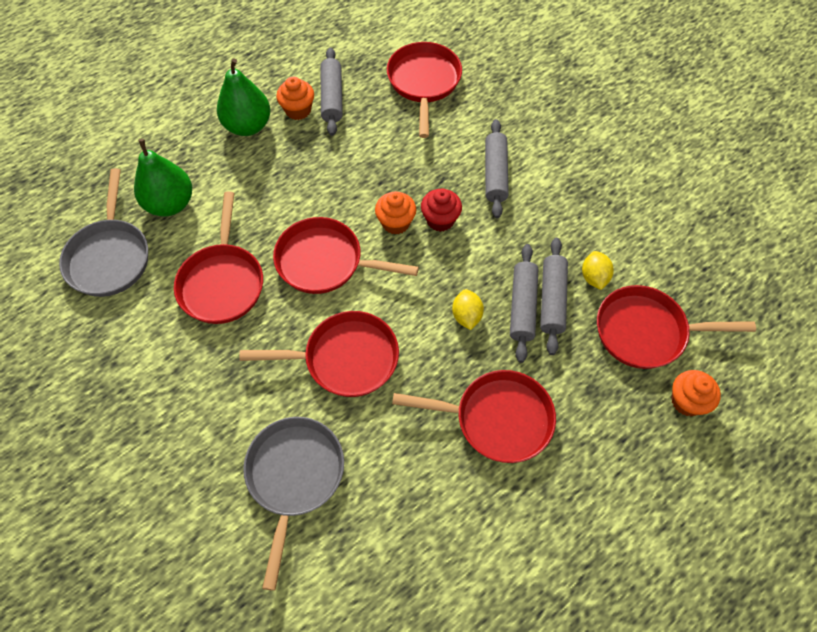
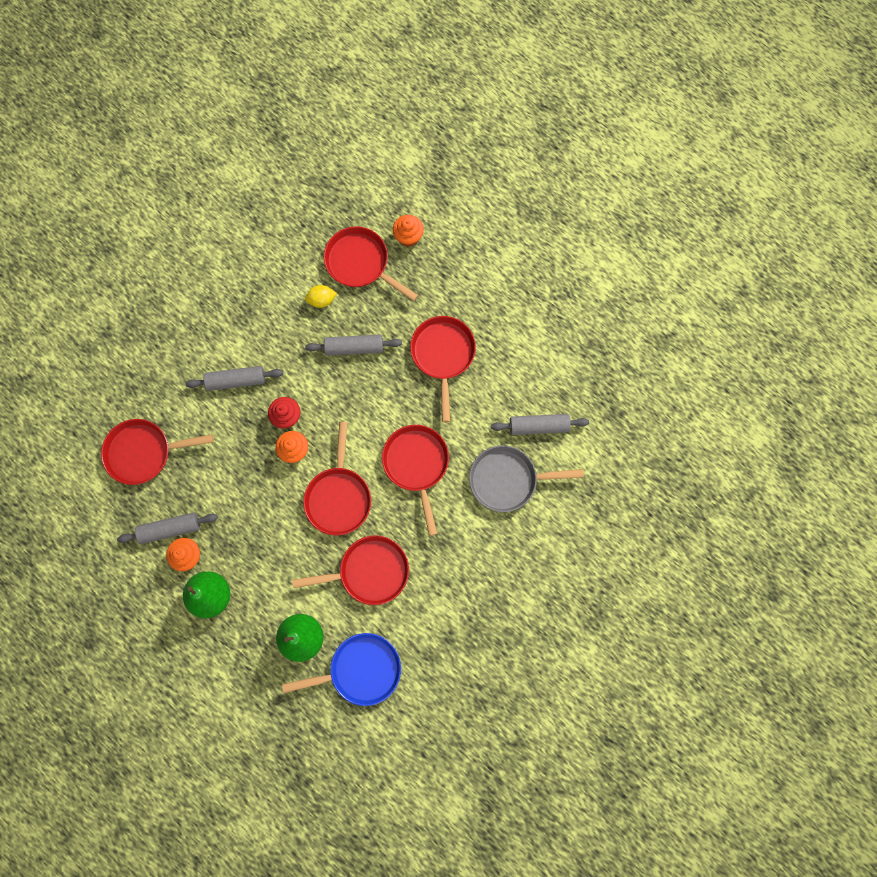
camera: 100 degrees left, 15 degrees up
(110, 257) = (360, 670): grey pan -> blue pan
(466, 316) = (368, 385): yellow lemon -> none
(552, 300) = (345, 328): grey rolling pin -> grey rolling pin (538, 426)
(646, 332) = (361, 263): red pan -> red pan turned 135 degrees clockwise

